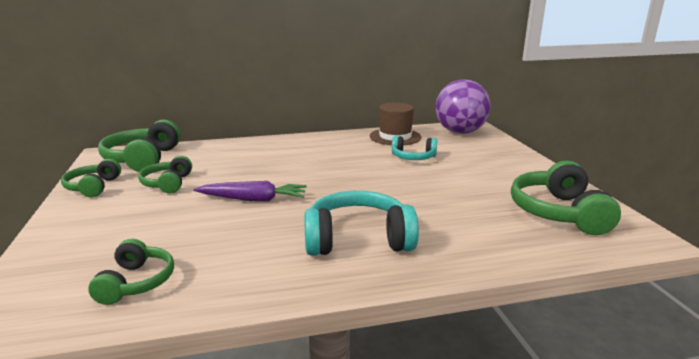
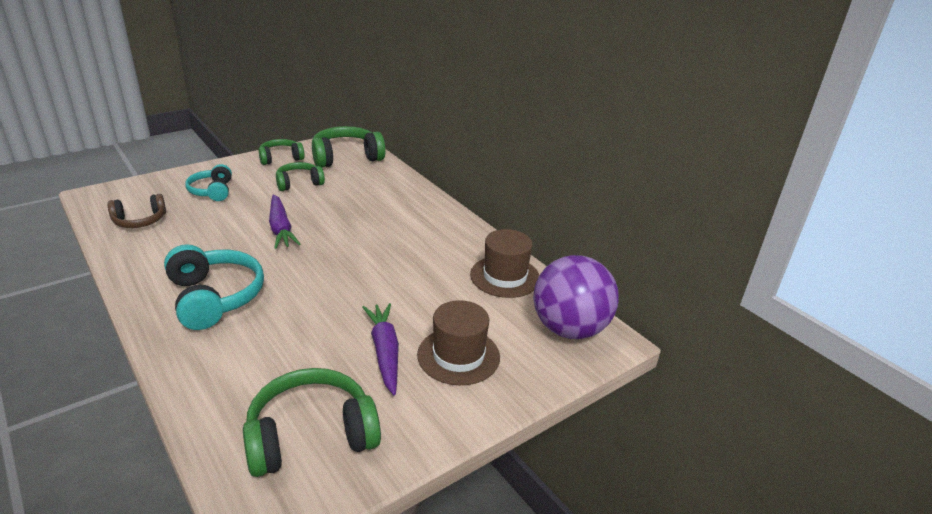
camera: 65 degrees right, 10 degrees up
(136, 282) = (140, 221): green headphones -> brown headphones
(413, 157) = (438, 300): turquoise headphones -> turquoise headphones (212, 191)
(468, 180) = (385, 352): none -> purple carrot
(478, 160) = (458, 356): none -> brown hat

